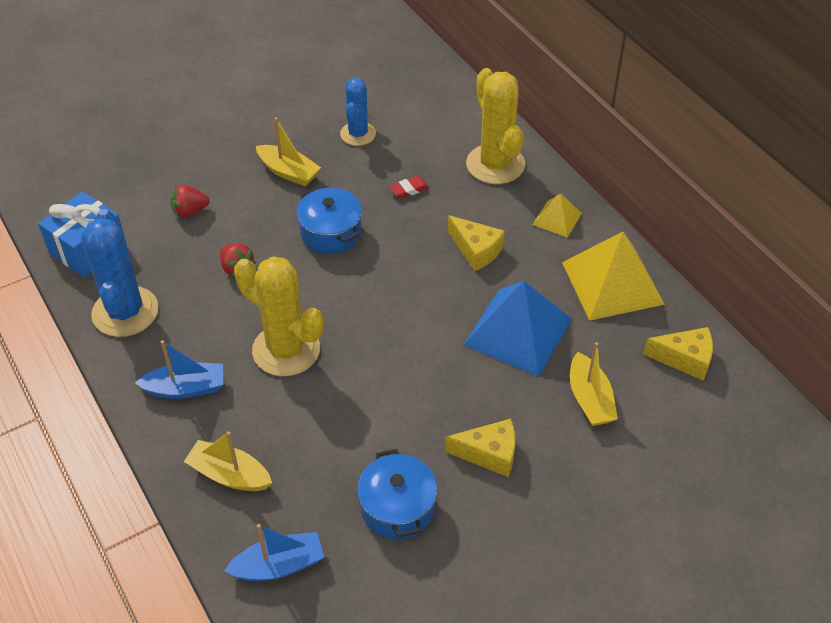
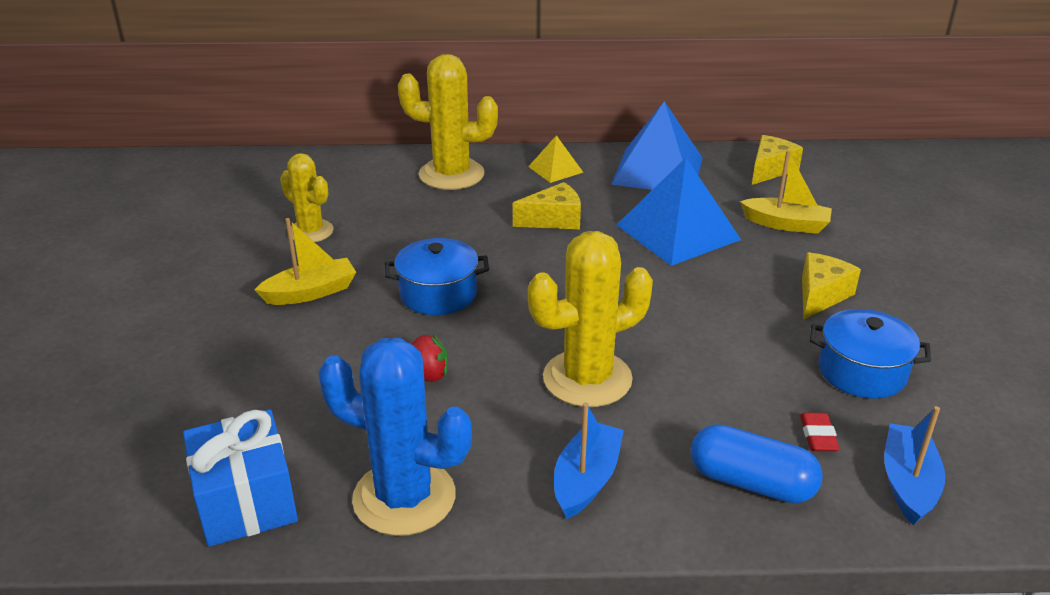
camera: 60 degrees left, 15 degrees down
(190, 211) = (285, 385): red strawberry -> none
(229, 475) = (751, 483): yellow boat -> blue capsule
(358, 134) = (310, 231): blue cactus -> yellow cactus
(409, 190) = (430, 228): red eraser -> red eraser (818, 436)
(612, 283) = (658, 171): yellow pyramid -> blue pyramid

